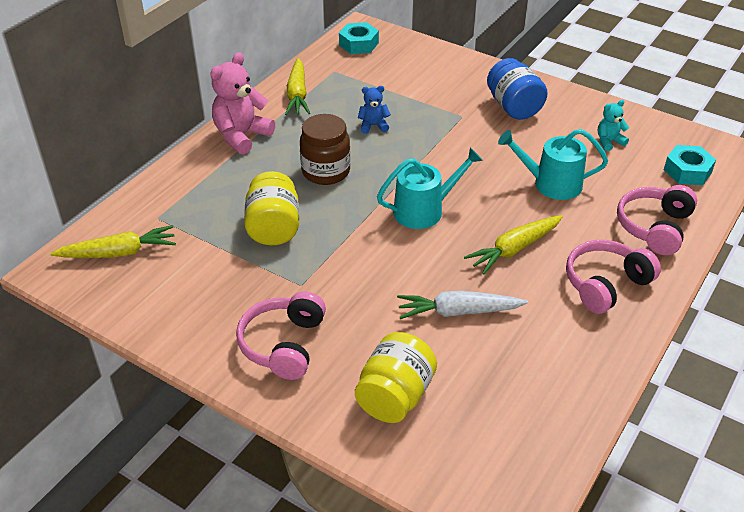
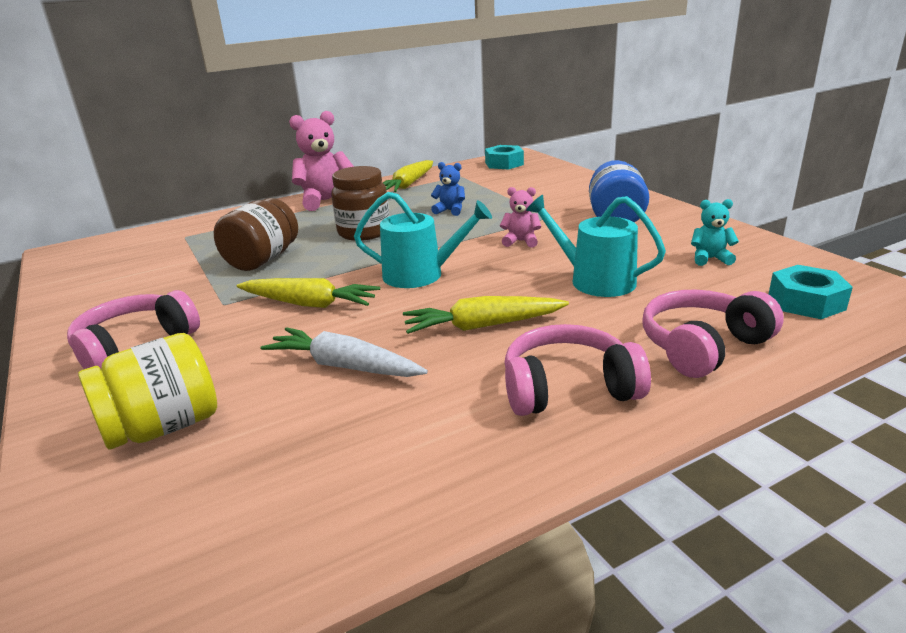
camera: 30 degrees right, 15 degrees down
(118, 252) = (122, 251): yellow carrot -> yellow carrot (309, 304)
(273, 228) = (262, 260): yellow jar -> brown jar
(466, 153) = (521, 241): none -> pink teddy bear

